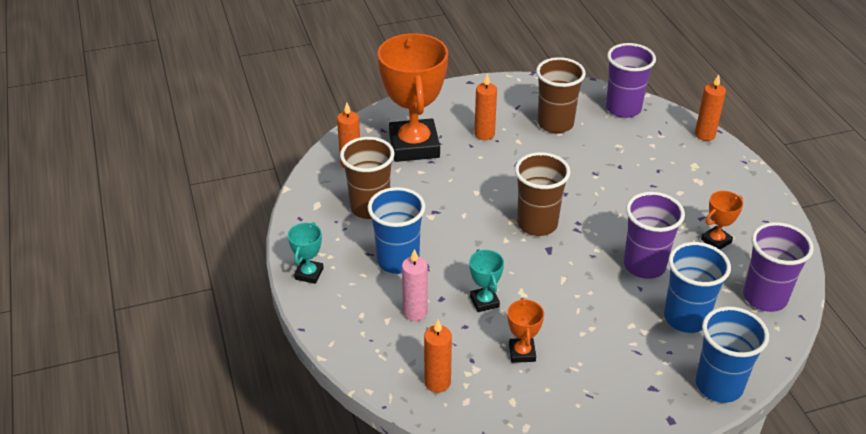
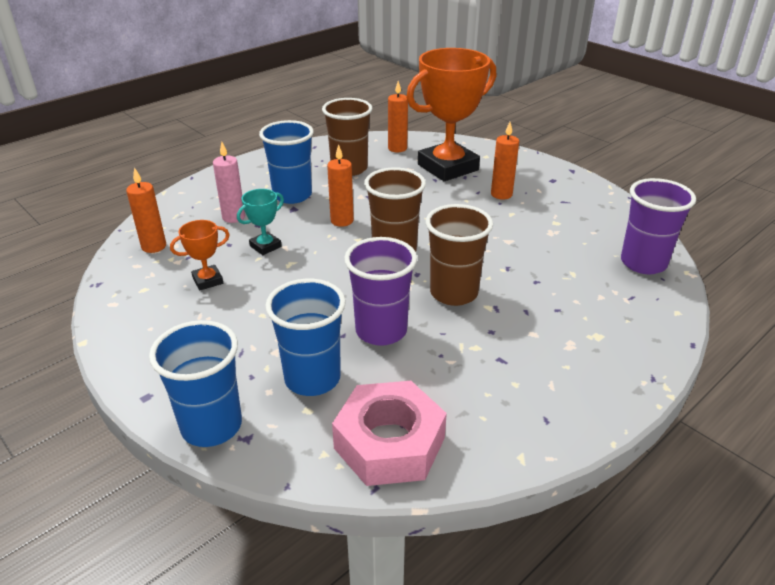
camera: 65 degrees right, 5 degrees down
(309, 274) = (253, 165): turquoise trophy -> none
(555, 124) = (563, 227): brown cup -> brown cup (453, 293)
(704, 135) = (668, 333): orange candle -> orange candle (342, 221)
(716, 241) = (467, 379): orange trophy -> none
(765, 297) = (389, 443): purple cup -> pink nut

